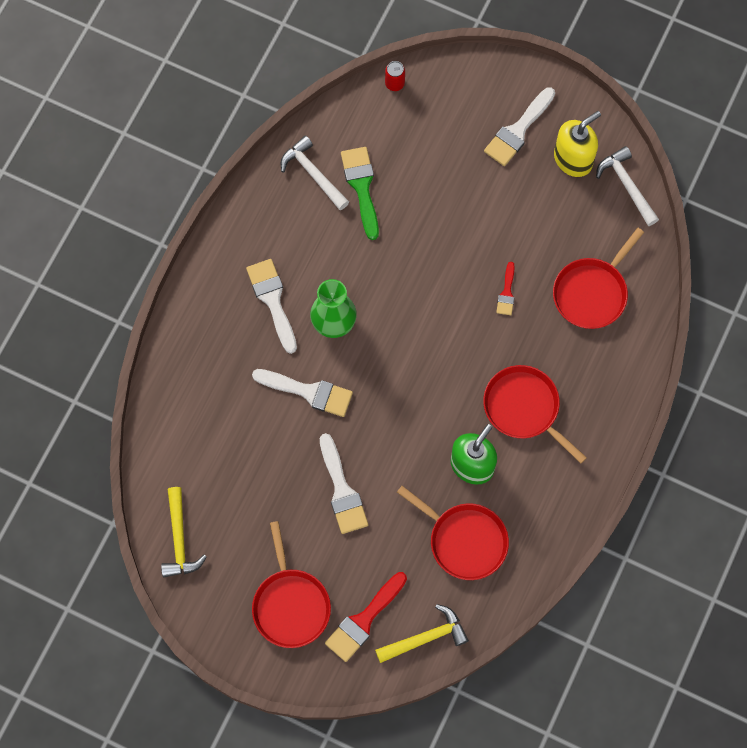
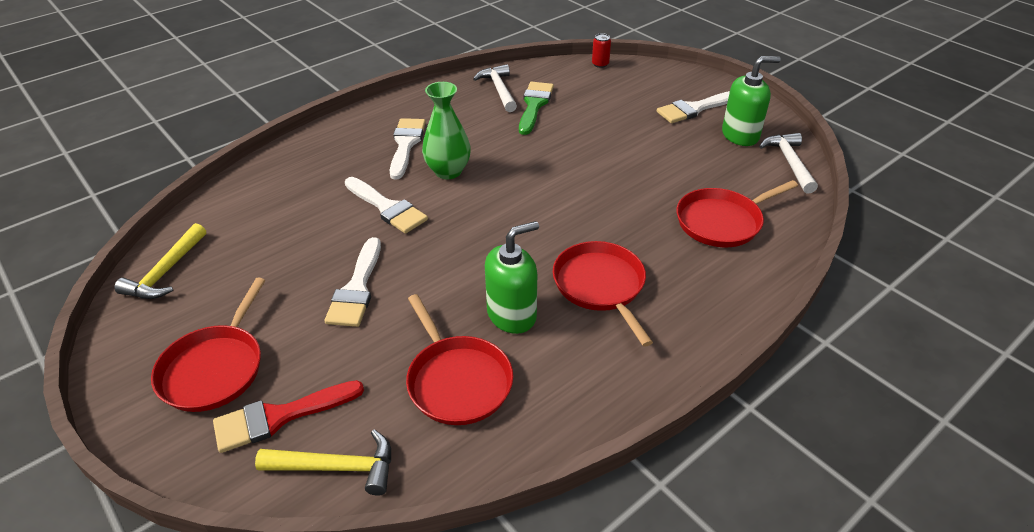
camera: 25 degrees right, 30 degrees down
(506, 293) = (629, 198): red brush -> none
(573, 159) = (740, 135): yellow soap dispenser -> green soap dispenser

